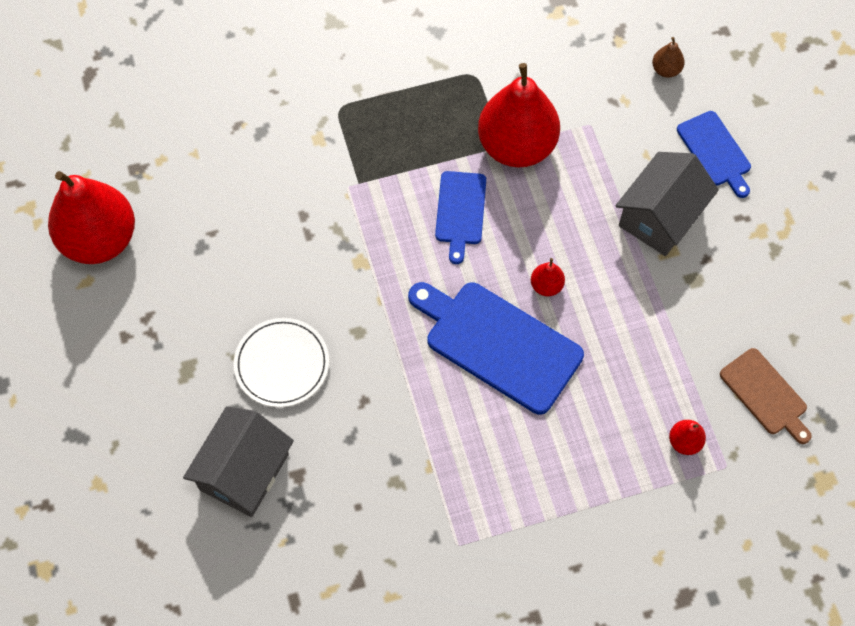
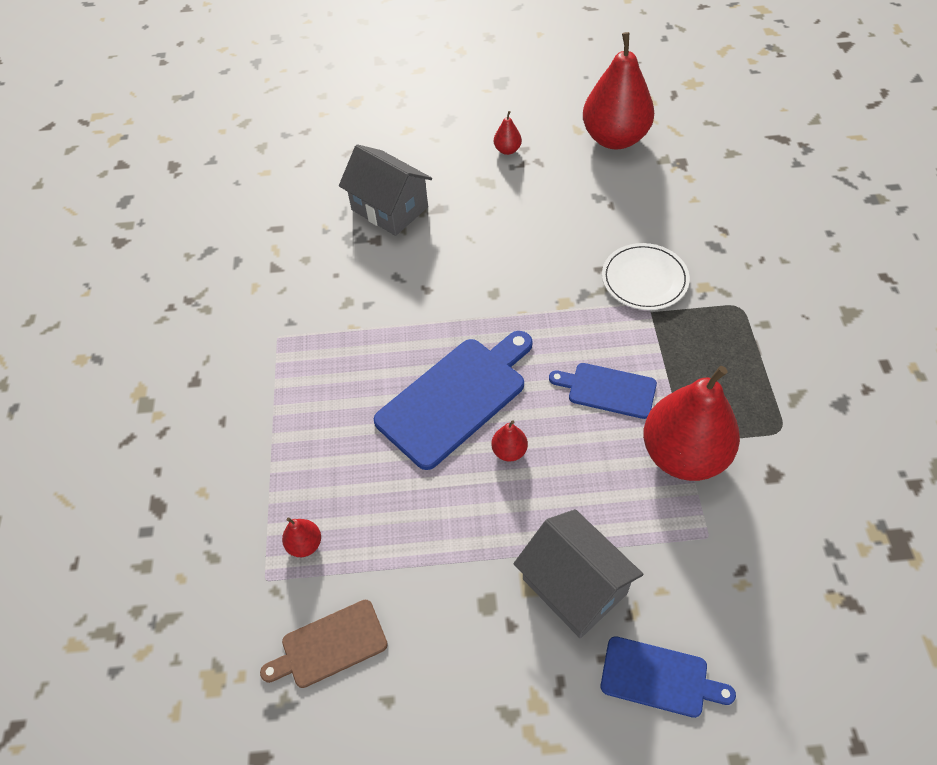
camera: 105 degrees right, 10 degrees down
(129, 355) = (507, 150): none -> red pear
(282, 364) = (476, 239): white plate -> white plate (644, 279)
(666, 70) = (789, 647): brown pear -> none
(715, 152) = (659, 678): blue cutting board -> blue cutting board turned 150 degrees counterclockwise

